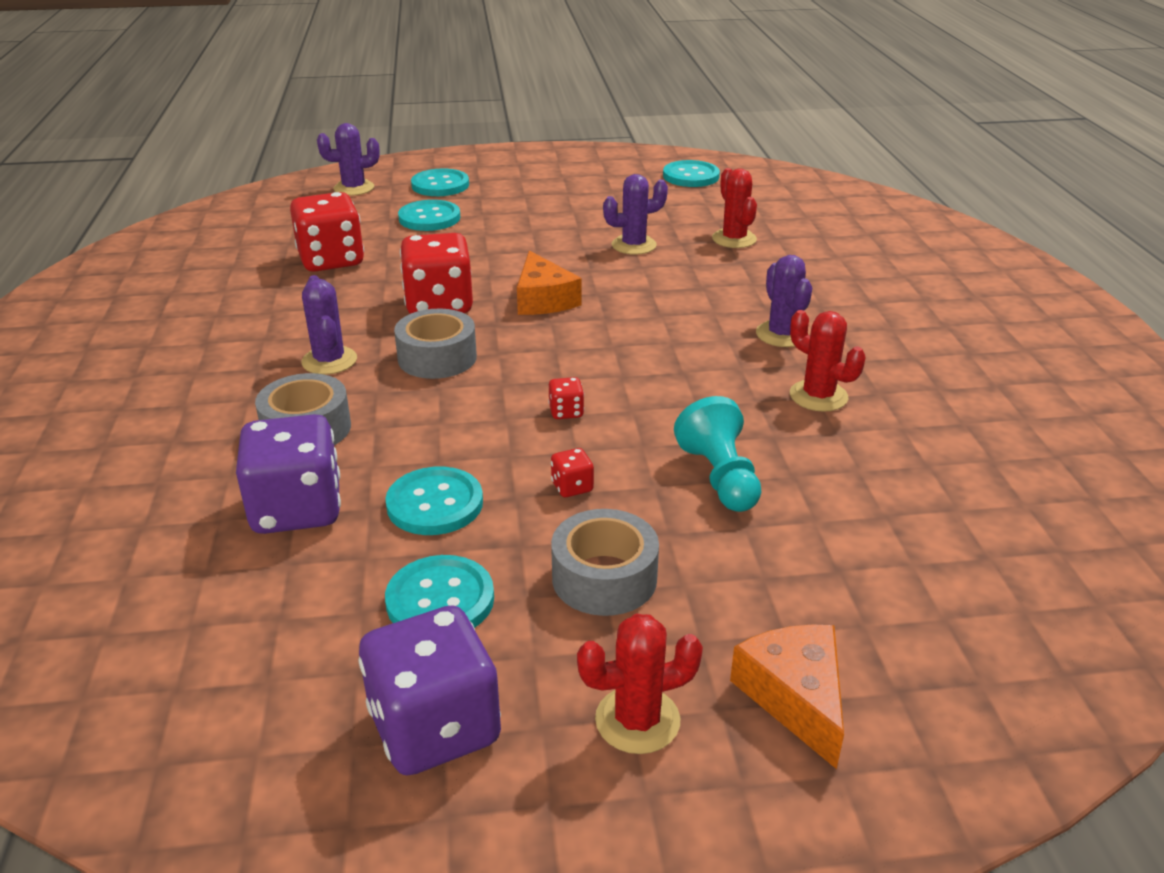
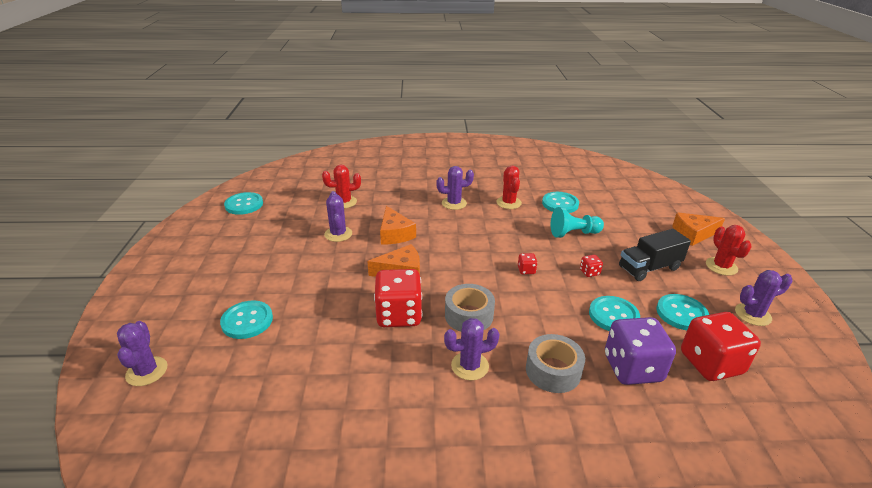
camera: 85 degrees left, 0 degrees up
(331, 260) = (305, 376): red dice -> red dice (711, 363)
(435, 727) = (752, 314): purple dice -> purple cactus
(440, 185) = (179, 315): turquoise button -> turquoise button (560, 204)
(604, 578) = (649, 268): grey tape -> black truck
(649, 287) = (395, 234): none -> orange cheese
(818, 396) = (508, 203): red cactus -> red cactus turned 60 degrees counterclockwise

